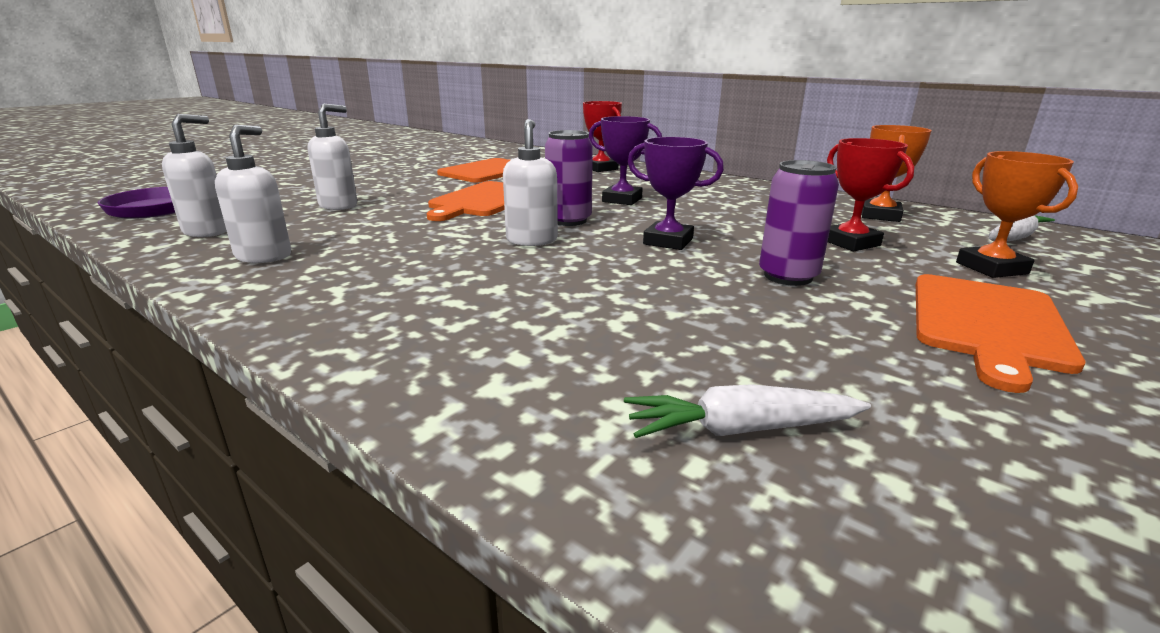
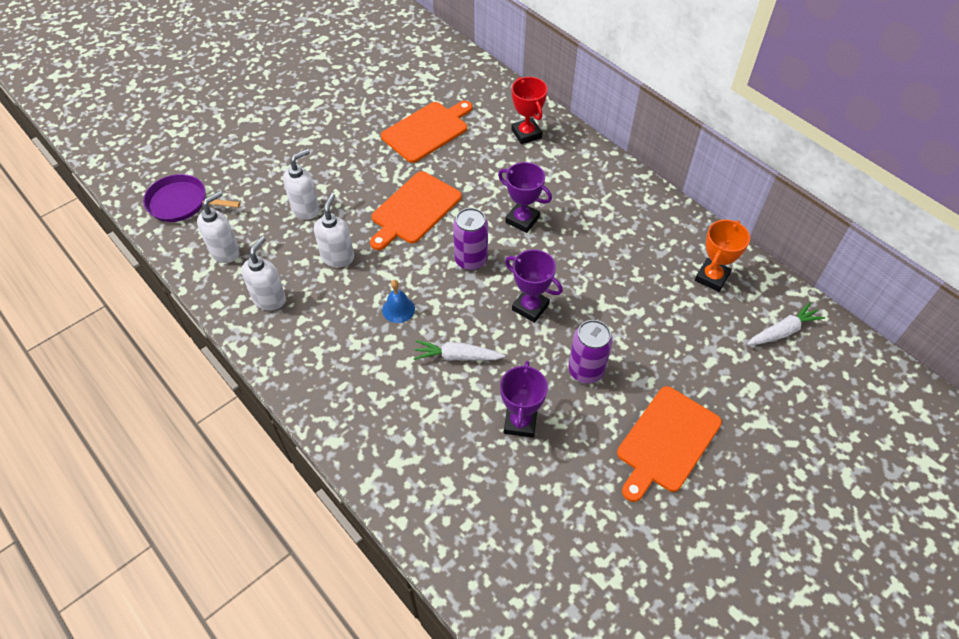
camera: 10 degrees right, 30 degrees up
(473, 252) = (398, 309): none -> blue bell
(532, 240) = (438, 293): white soap dispenser -> white soap dispenser (338, 257)
(721, 325) = (520, 422): none -> purple trophy
(740, 429) = (493, 507): white carrot -> white carrot (457, 356)
(850, 243) = (656, 325): red trophy -> none
(991, 268) = (725, 376): orange trophy -> none

